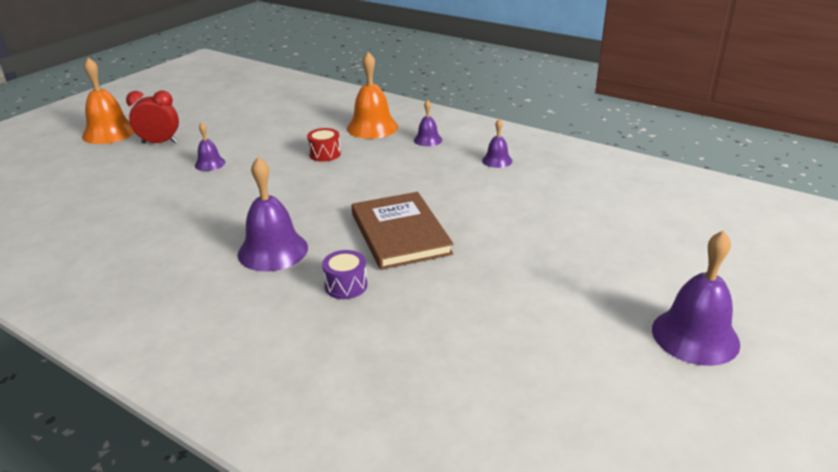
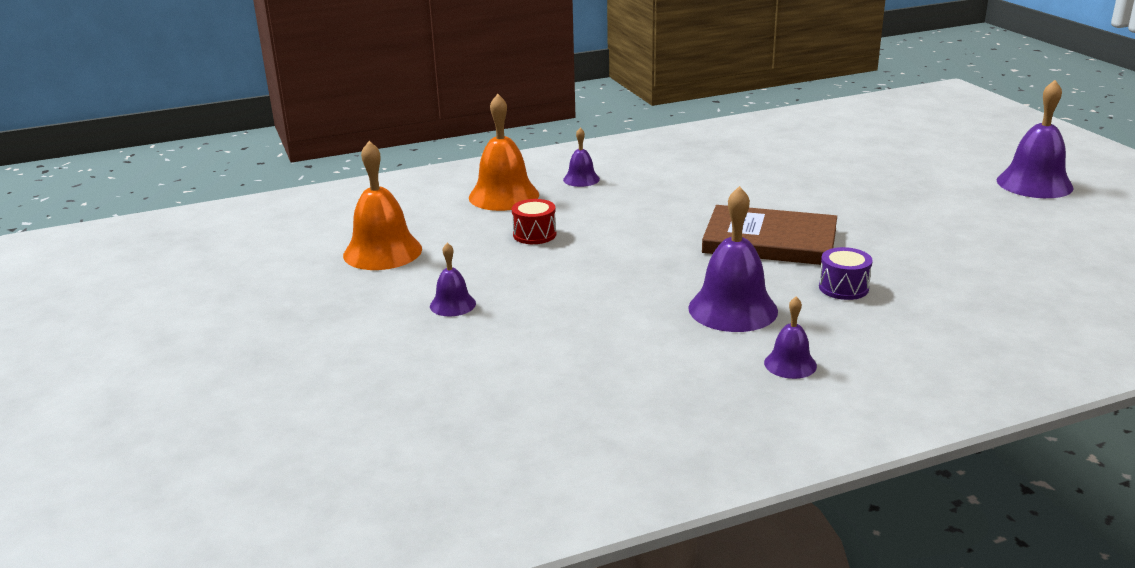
camera: 55 degrees left, 5 degrees down
(109, 132) = (212, 361): orange bell -> orange bell (382, 252)
(159, 143) = (324, 327): red clock -> none
(497, 160) = (675, 164): purple bell -> purple bell (790, 364)

